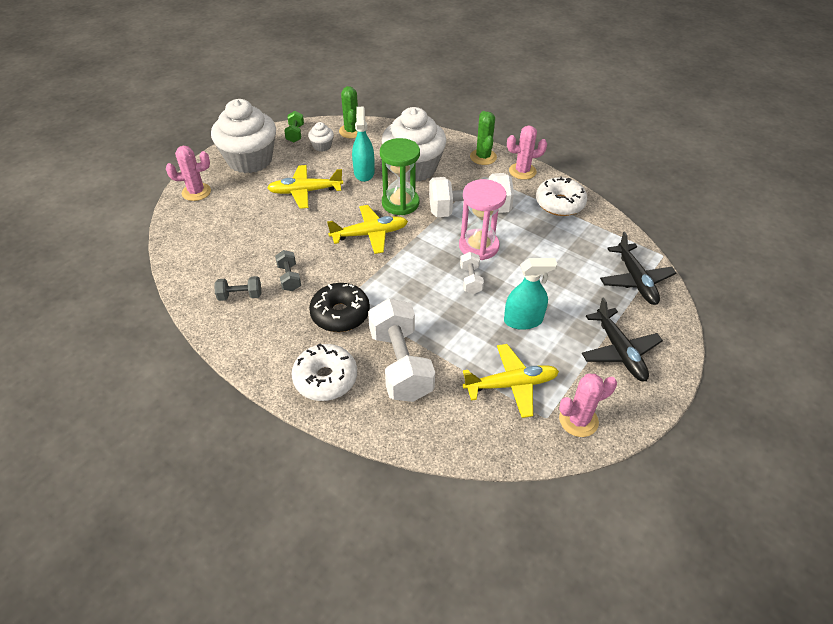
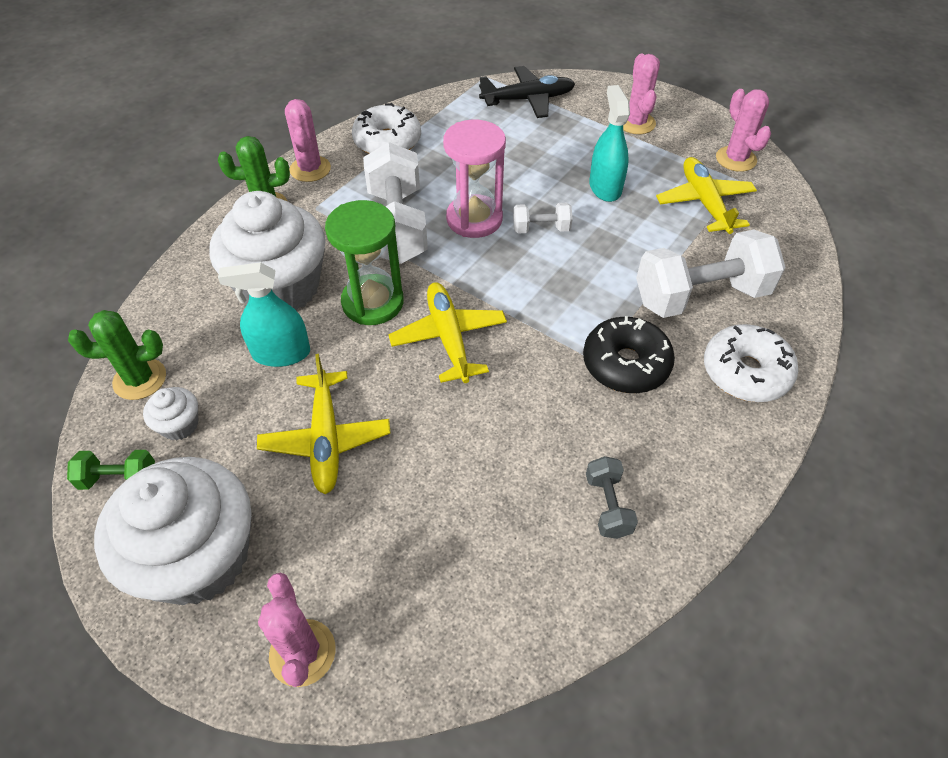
camera: 90 degrees left, 5 degrees up
(289, 278) = (557, 437): grey dumbbell -> none
(619, 351) = (636, 123): black plane -> pink cactus

